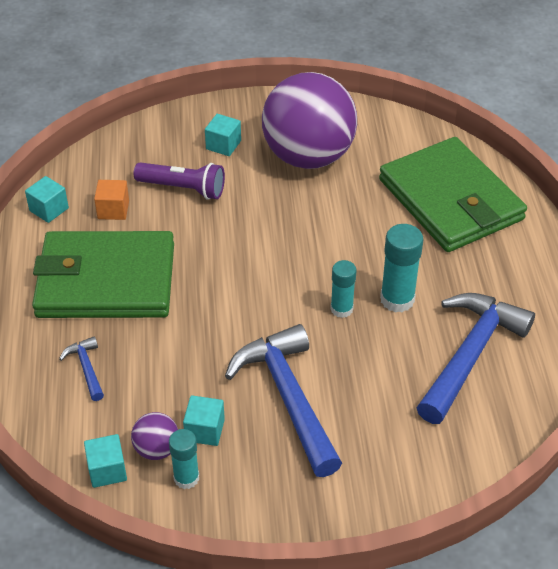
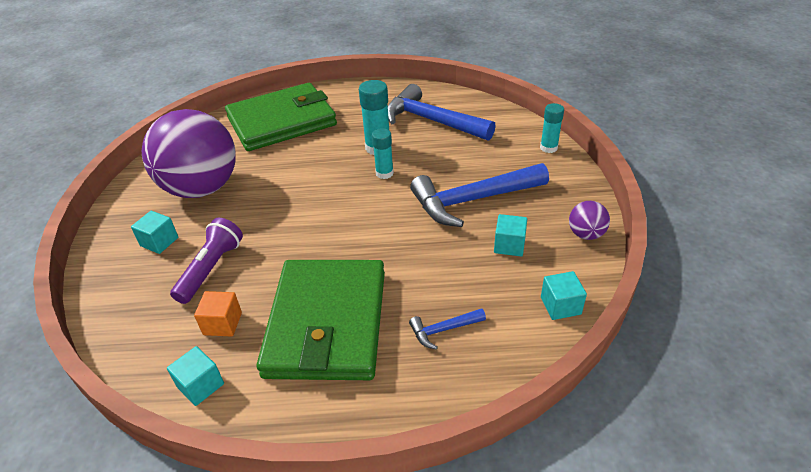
camera: 85 degrees left, 5 degrees down
(156, 449) = (533, 274): purple ball -> purple ball (586, 234)
(186, 478) = (558, 254): turquoise glue stick -> turquoise glue stick (548, 148)

